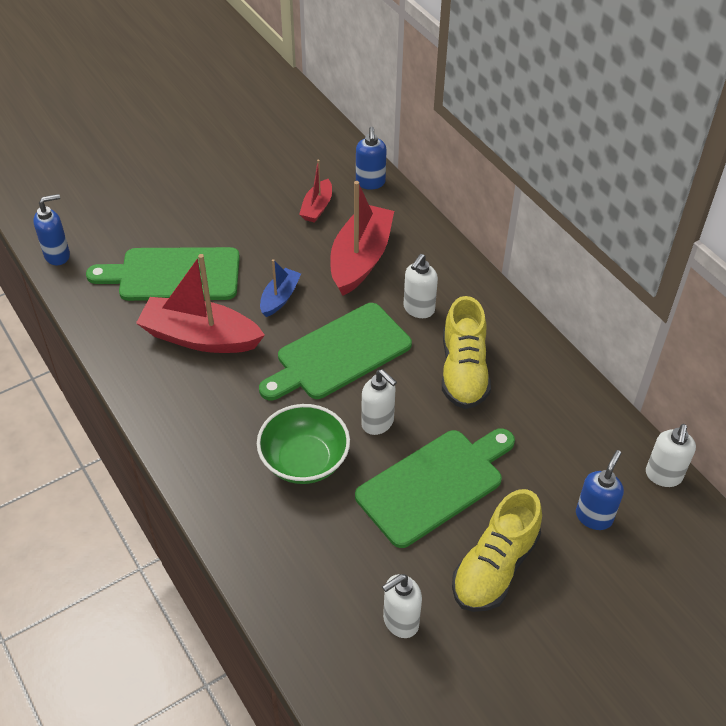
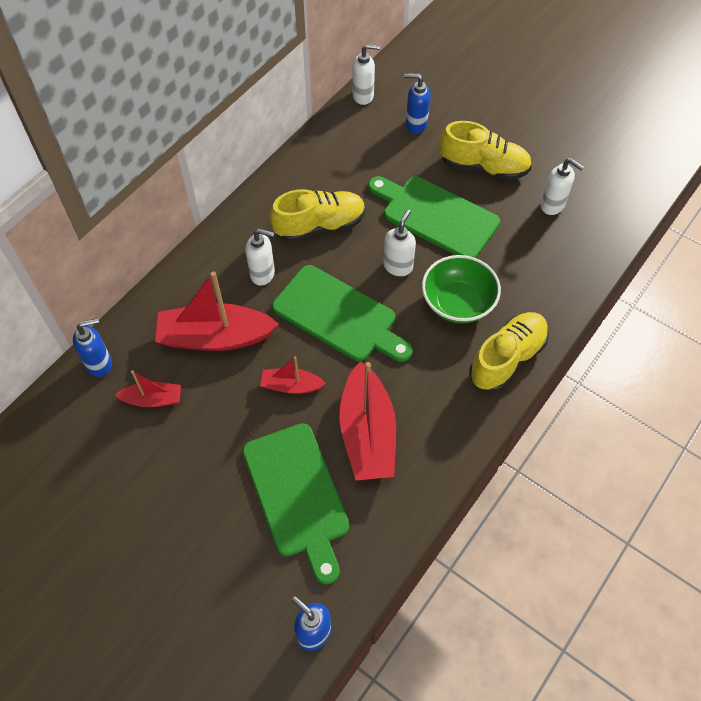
camera: 110 degrees left, 10 degrees up
(213, 479) = (507, 358): none -> yellow shoe
(280, 298) = (291, 386): blue boat -> red boat

